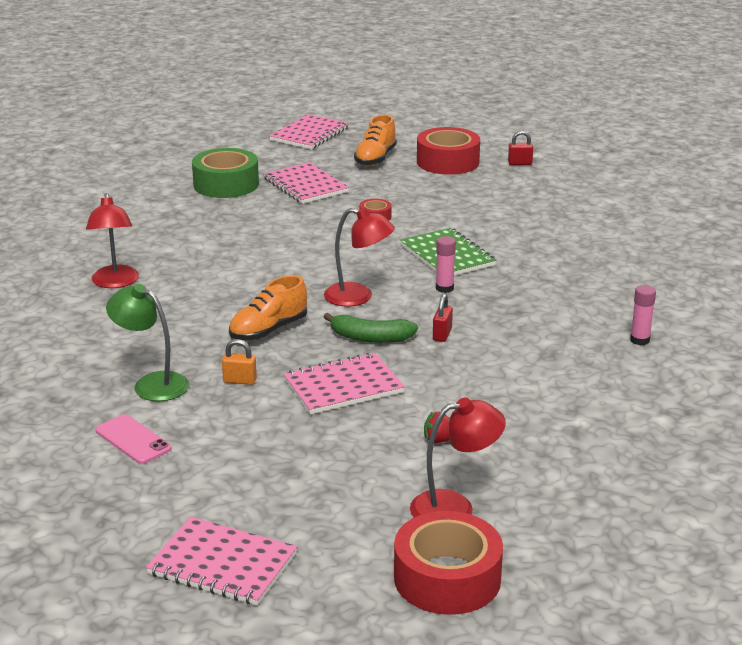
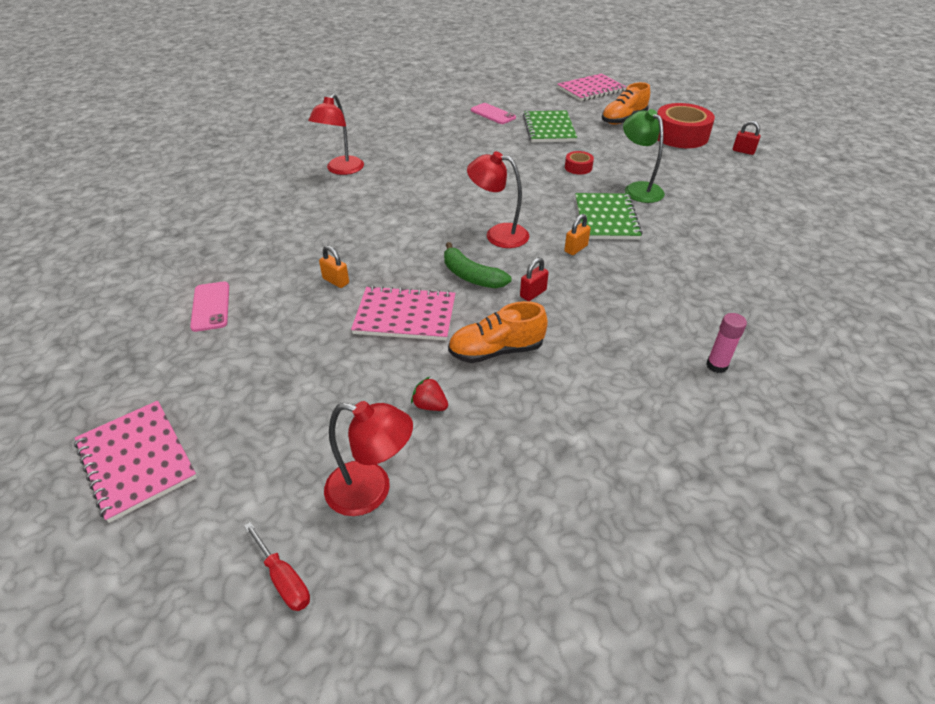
camera: 30 degrees right, 15 degrees up
(152, 384) = (275, 261): green lamp -> green lamp (638, 189)
(226, 184) = (493, 114): green tape -> pink phone
(268, 330) = (402, 243): orange shoe -> orange shoe (496, 351)
(305, 185) = (549, 128): pink notebook -> green notebook
(358, 297) = (498, 234): red lamp -> red lamp turned 150 degrees clockwise
(444, 288) = (576, 248): pink glue stick -> orange padlock
(447, 578) = (283, 579): red tape -> red screwdriver

